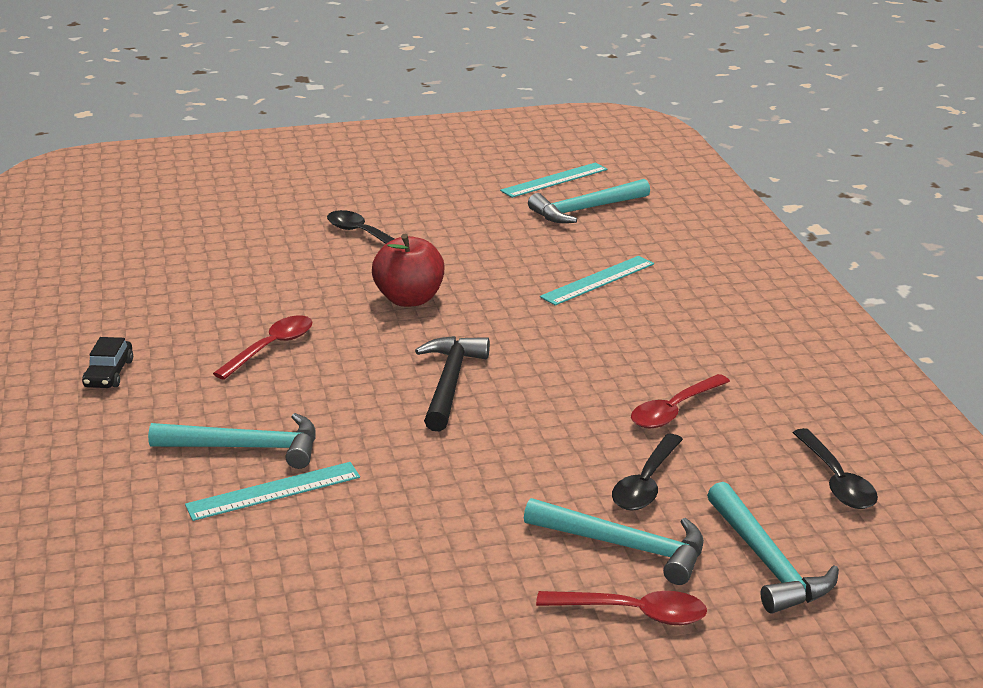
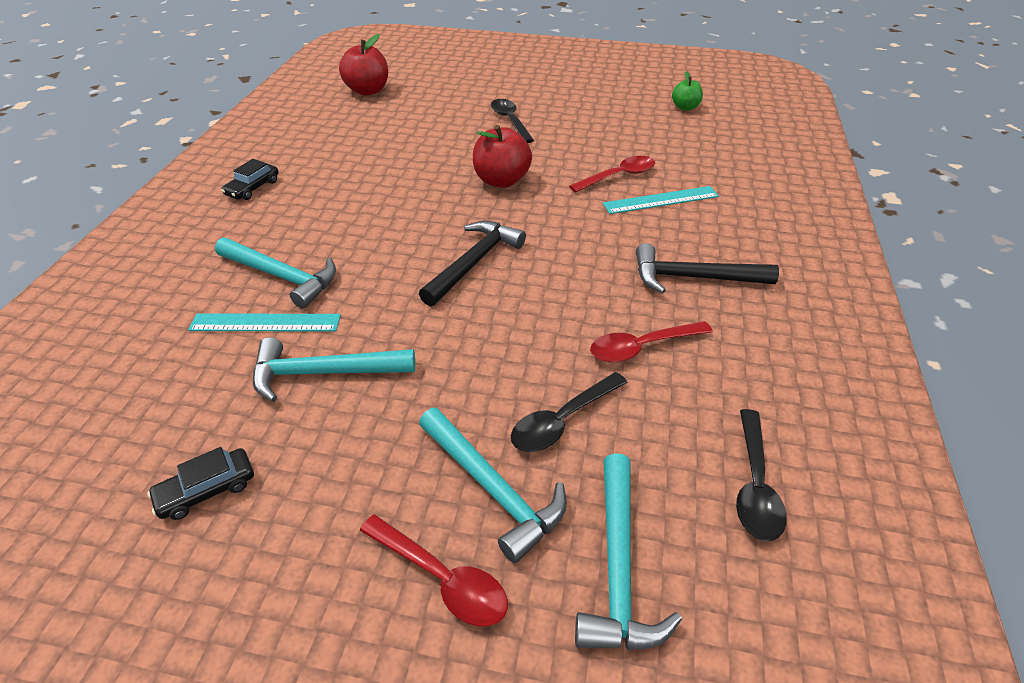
camera: 25 degrees right, 15 degrees up
(143, 235) = (368, 91): none -> red apple
(271, 348) = (372, 196): red spoon -> red spoon (618, 176)
(360, 627) = (207, 490): none -> black car
(554, 180) = (685, 107): turquoise ruler -> green apple
(585, 210) = (693, 136): turquoise hammer -> turquoise hammer (324, 373)
(680, 342) = (693, 278): none -> black hammer

